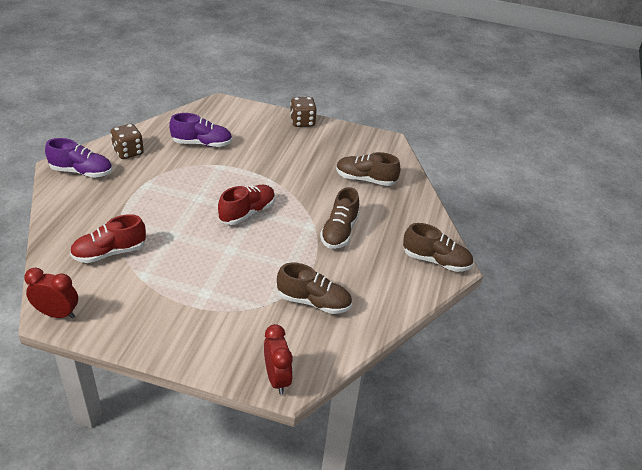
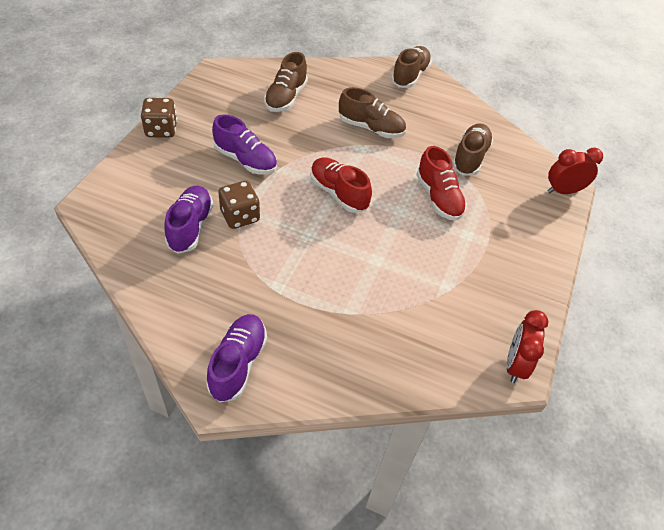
camera: 85 degrees left, 10 degrees up
(109, 252) = (410, 320): red shoe -> red shoe (438, 198)
(128, 152) = (196, 308): brown dice -> brown dice (240, 216)
(277, 163) = (245, 160): none -> purple shoe

